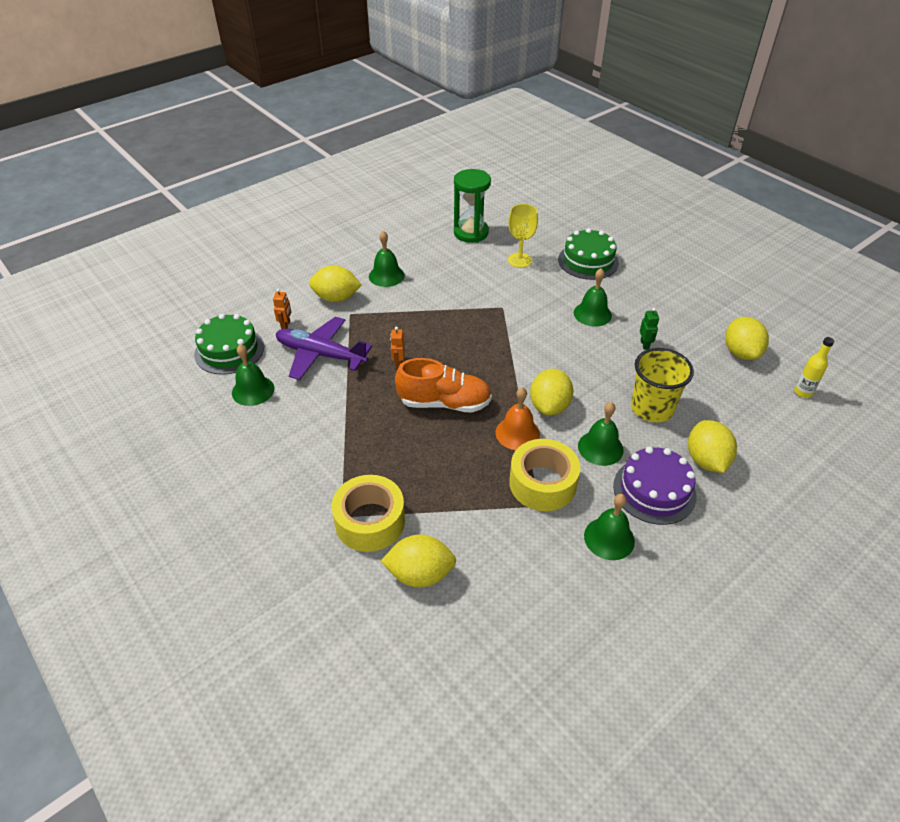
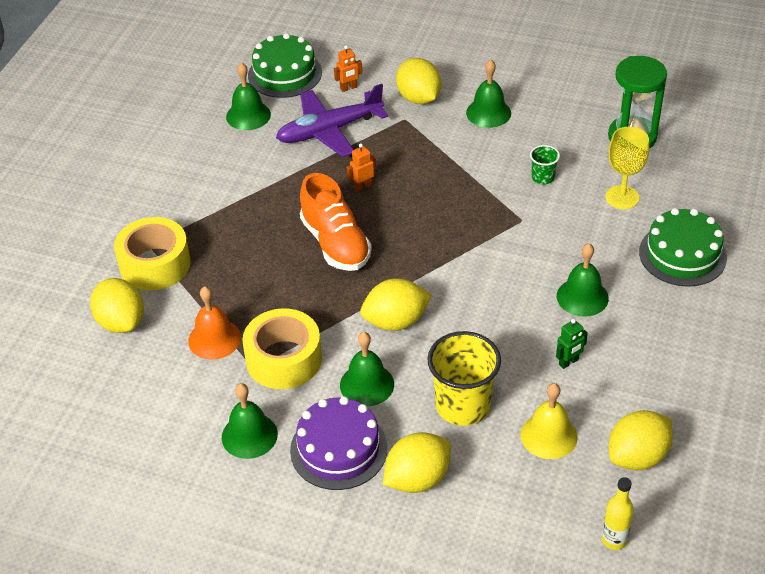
camera: 60 degrees right, 0 degrees up
(321, 354) = (329, 131): purple plane -> purple plane turned 105 degrees counterclockwise
(471, 281) = (543, 177): none -> green cup
(517, 433) = (337, 313): orange bell -> orange bell (214, 339)
(702, 381) = (549, 435): none -> yellow bell

